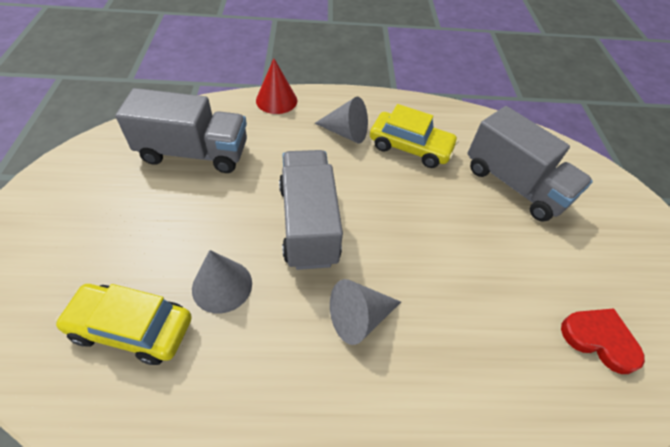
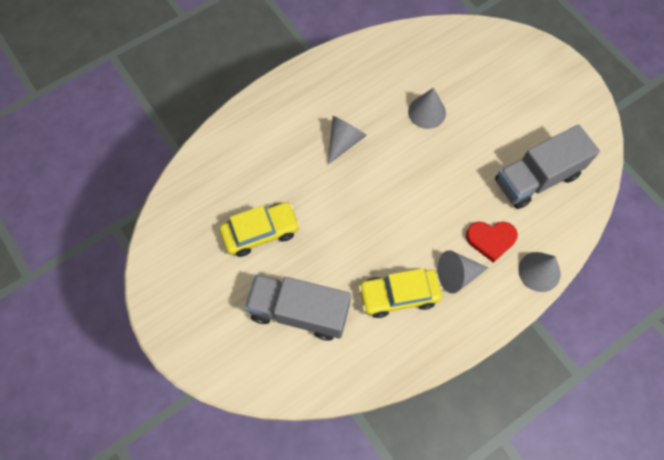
camera: 150 degrees right, 15 degrees up
(132, 328) = (446, 69): yellow car -> yellow car (260, 232)
(276, 100) = (539, 271): red cone -> grey cone
(308, 223) = (416, 177): grey truck -> none
(599, 339) = (206, 214): red heart -> red heart (490, 240)

